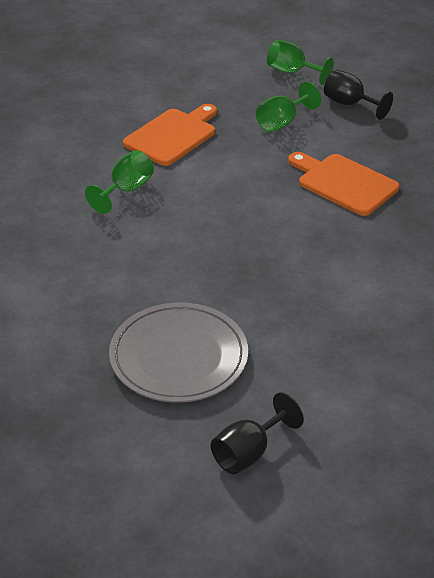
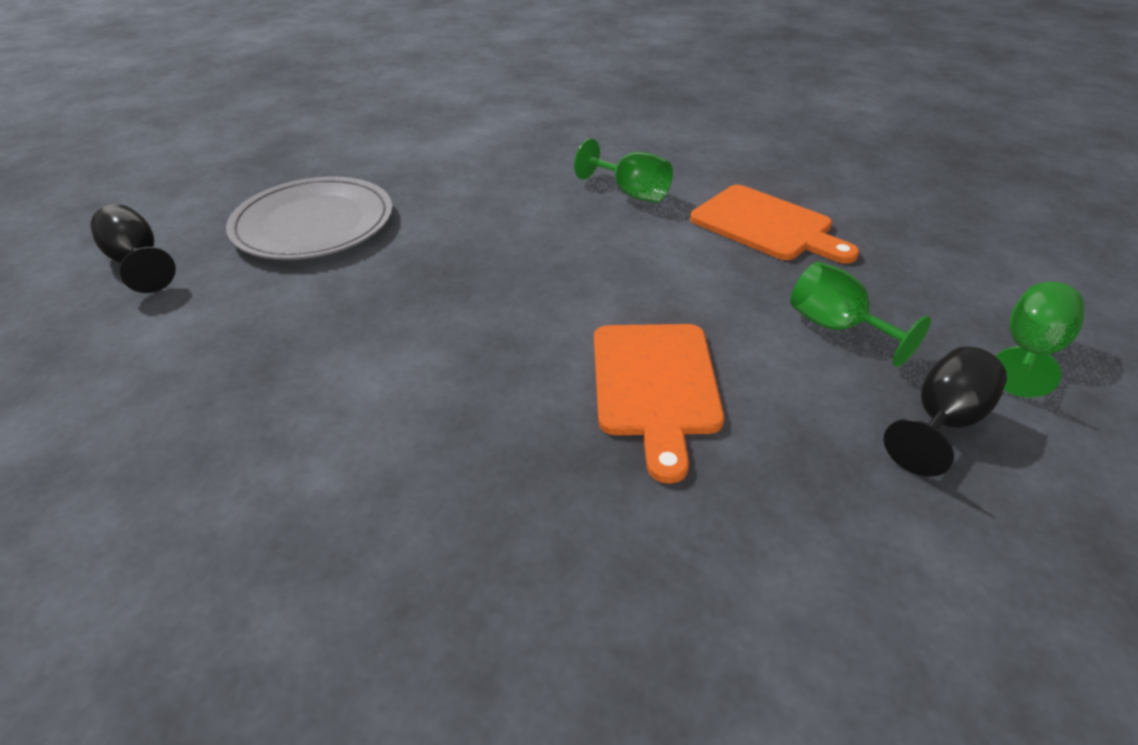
camera: 95 degrees right, 0 degrees up
(344, 183) = (655, 386): orange cutting board -> orange cutting board turned 135 degrees clockwise

